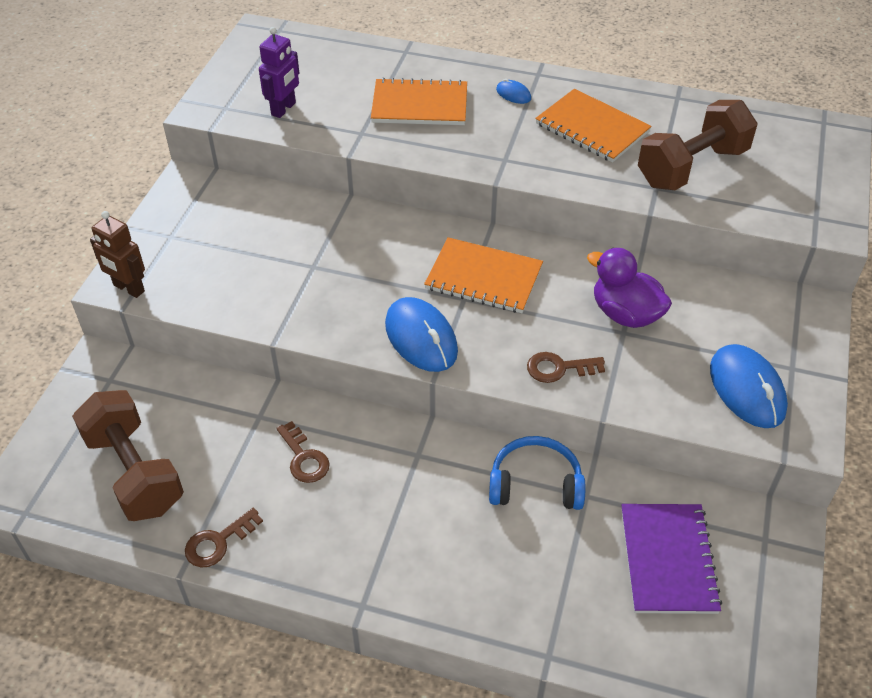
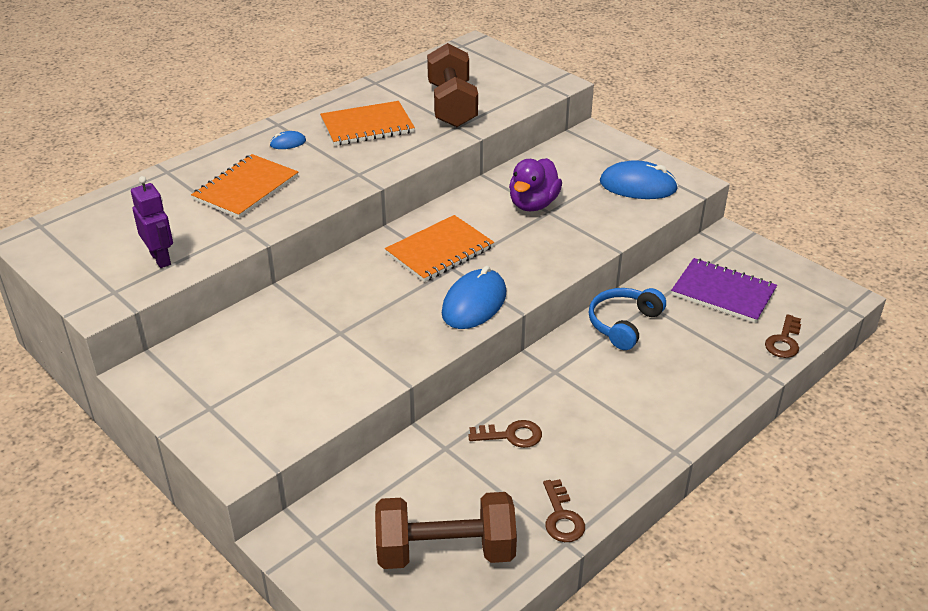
camera: 60 degrees left, 10 degrees down
(128, 288) = (253, 457): brown robot -> none
(421, 338) = (474, 303): blue mouse -> blue mouse turned 60 degrees counterclockwise
(559, 368) = (559, 251): brown key -> brown key (784, 341)
(625, 314) = (533, 204): purple duck -> purple duck turned 45 degrees counterclockwise

